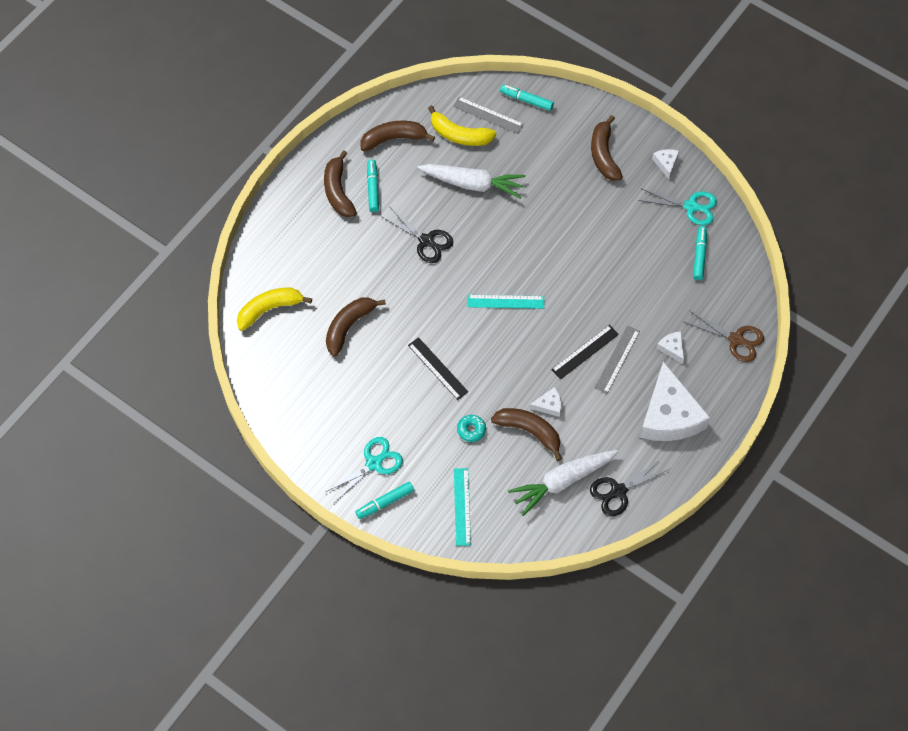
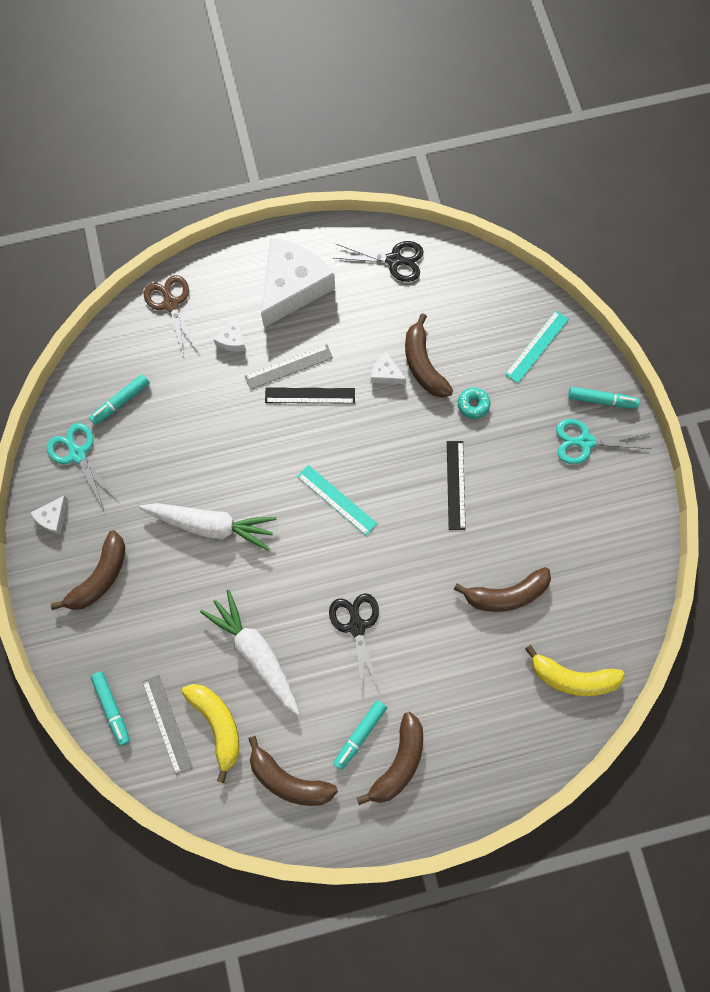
camera: 140 degrees left, 10 degrees up
(562, 481) = (433, 302): white carrot -> white carrot (211, 525)

